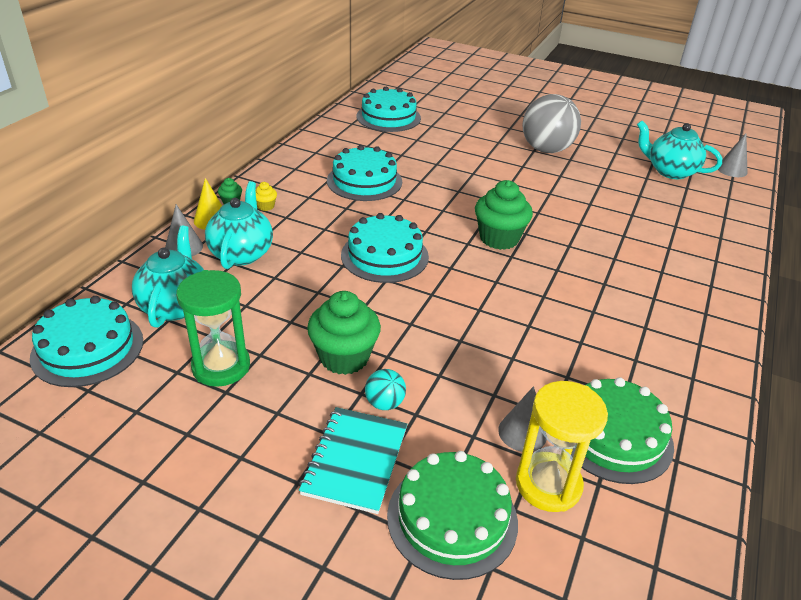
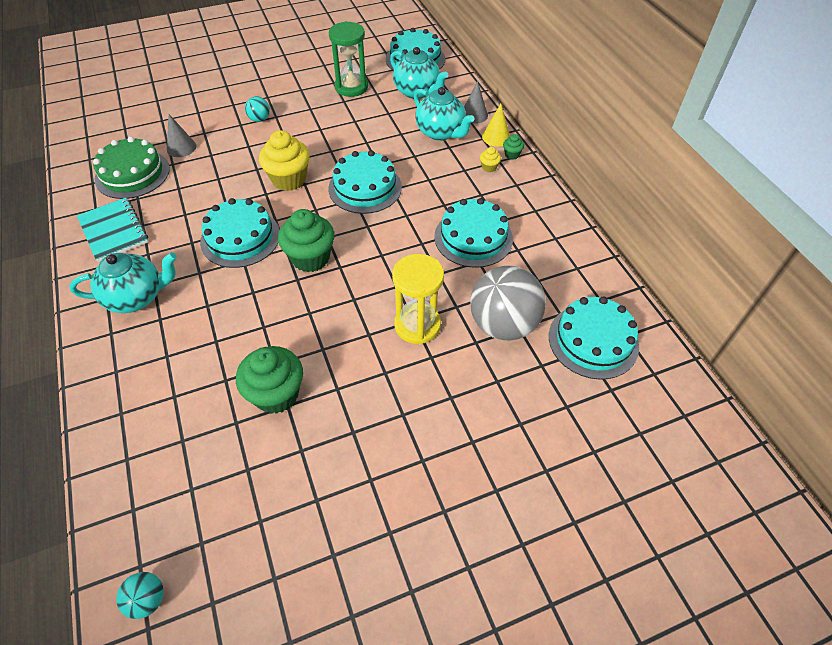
camera: 135 degrees right, 15 degrees up
(344, 357) = (304, 123): green cupcake -> green cupcake (276, 394)
(355, 461) = (246, 95): turquoise notebook -> turquoise notebook (114, 231)
(441, 307) = (289, 179): none -> yellow cupcake
(452, 518) = (185, 103): green cake -> none
(543, 286) = (240, 238): none -> turquoise cake
(546, 150) = (392, 428): grey ball -> grey ball (503, 324)
(548, 484) = (153, 136): yellow hourglass -> yellow hourglass (417, 325)
(670, 171) = (227, 512): turquoise teapot -> turquoise teapot (137, 297)
(731, 170) = (148, 599): grey cone -> turquoise ball

